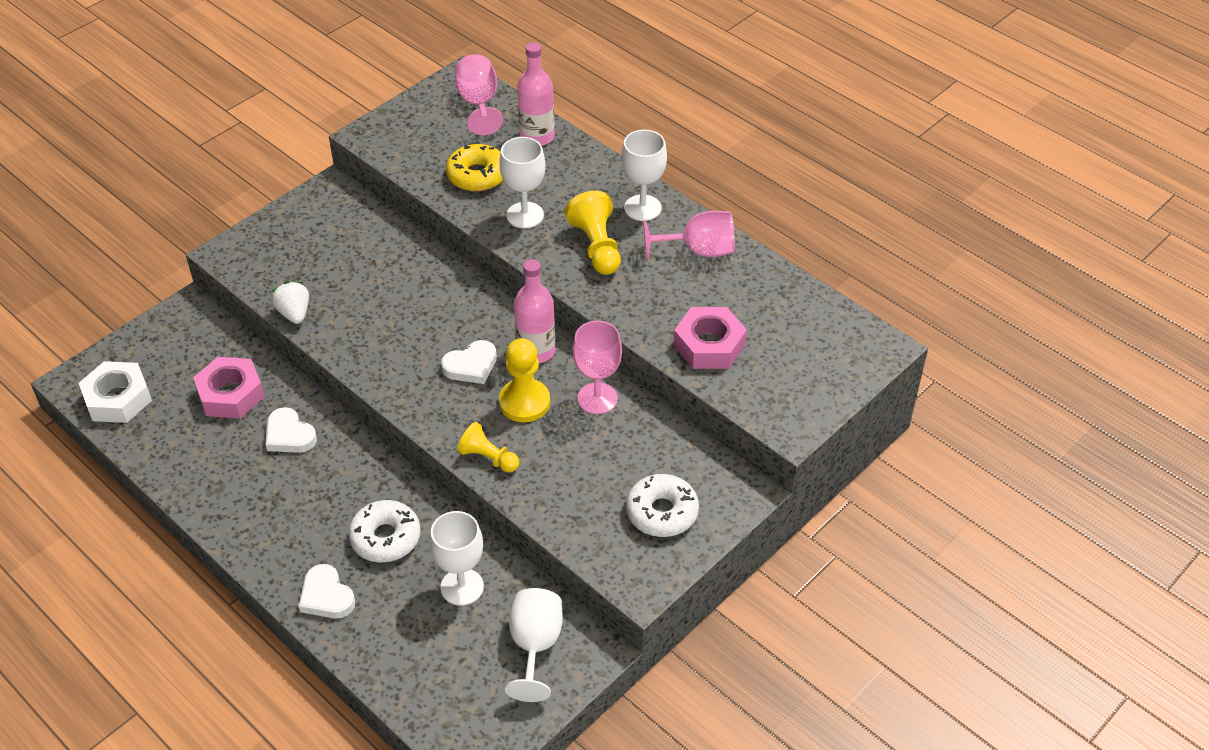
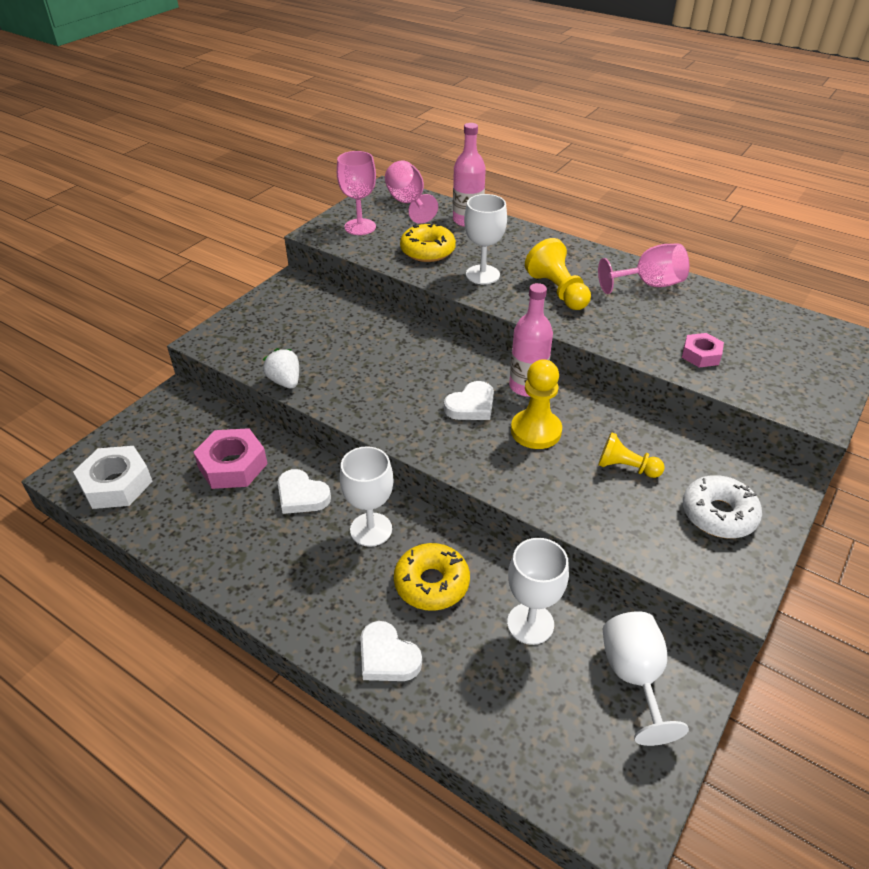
camera: 10 degrees left, 5 degrees down
(385, 538) = (431, 583): white donut -> yellow donut
(488, 458) = (522, 486): yellow pawn -> yellow pawn (626, 467)
(597, 398) = (603, 419): pink goblet -> pink goblet (360, 227)
(642, 208) = (583, 260): white goblet -> white goblet (371, 529)
(709, 345) = (701, 355): pink nut -> pink nut, size x0.60

